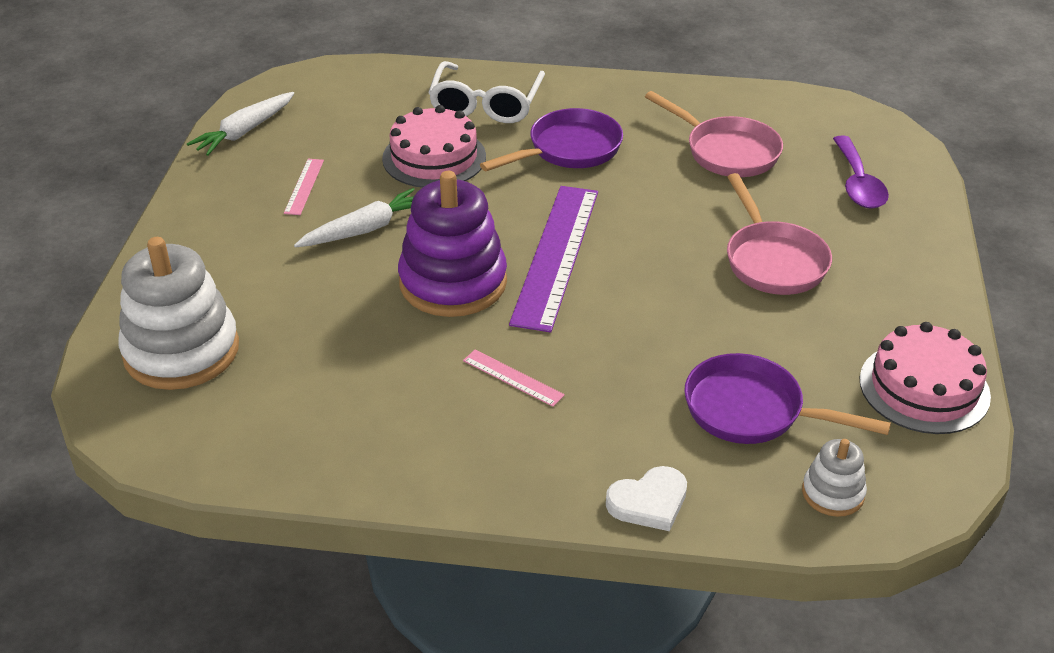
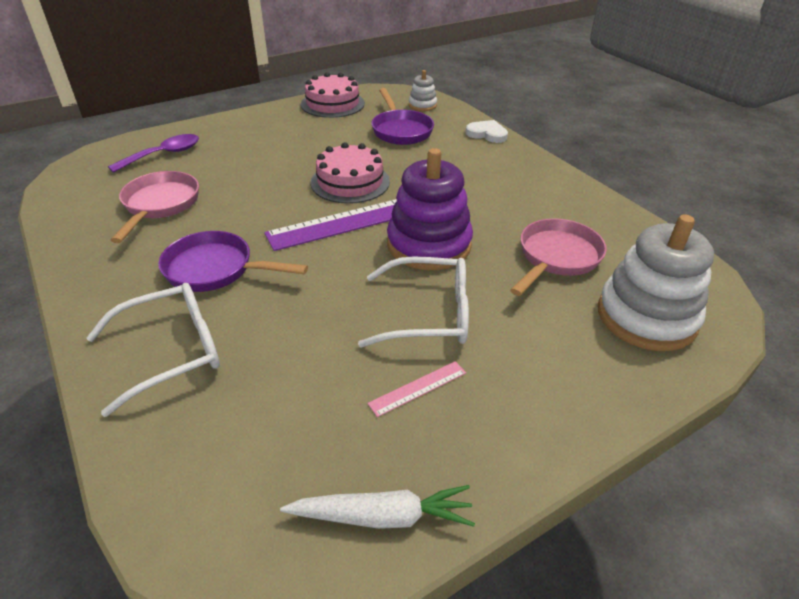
camera: 130 degrees left, 0 degrees up
(365, 229) = (427, 314): white carrot -> white glasses
(434, 157) = (293, 334): pink cake -> pink cake (350, 182)
(513, 378) = (472, 190): pink ruler -> none
(773, 260) = (275, 156): pink pan -> pink pan (556, 258)

